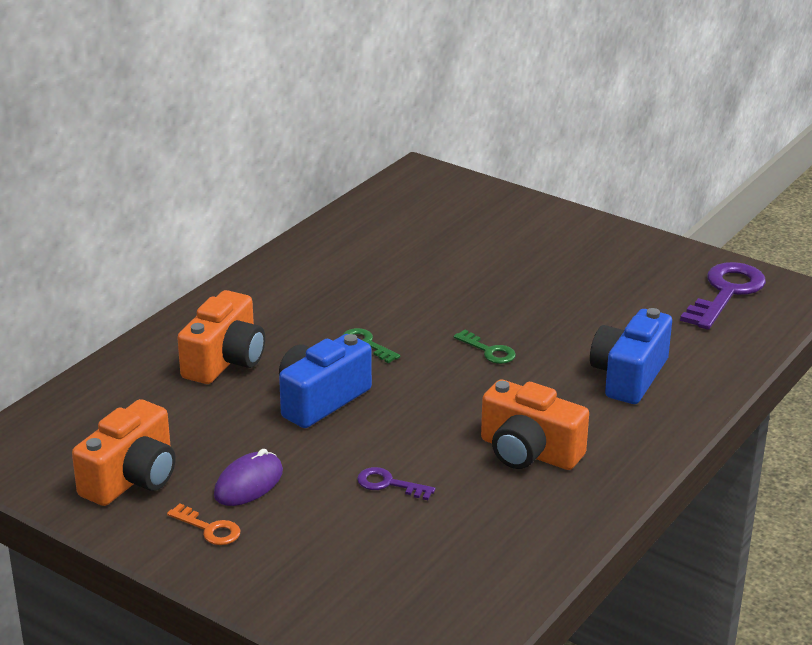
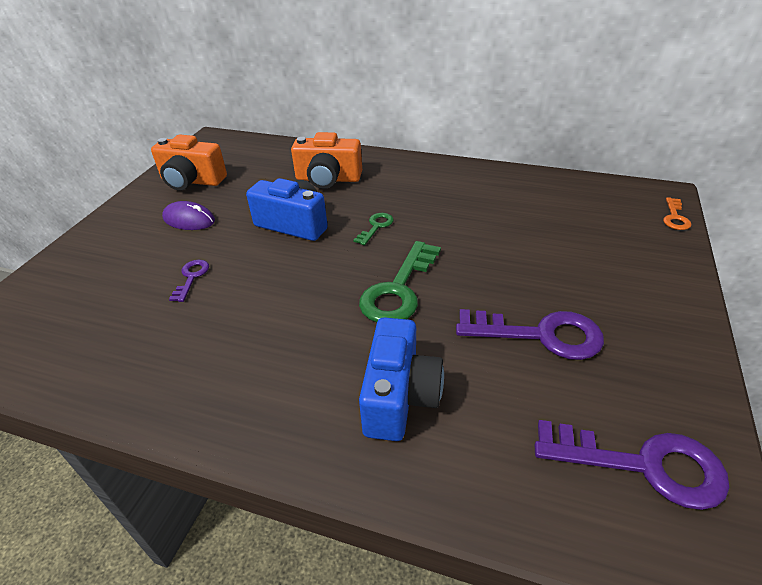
camera: 75 degrees right, 10 degrees up
(209, 529) = (139, 217): orange key -> orange key (675, 217)
(489, 351) = (398, 290): green key -> green key, size x1.97
(528, 452) = (245, 346): orange camera -> none
(587, 294) = (540, 335): none -> purple key
(628, 376) = (399, 396): blue camera -> blue camera turned 90 degrees clockwise

